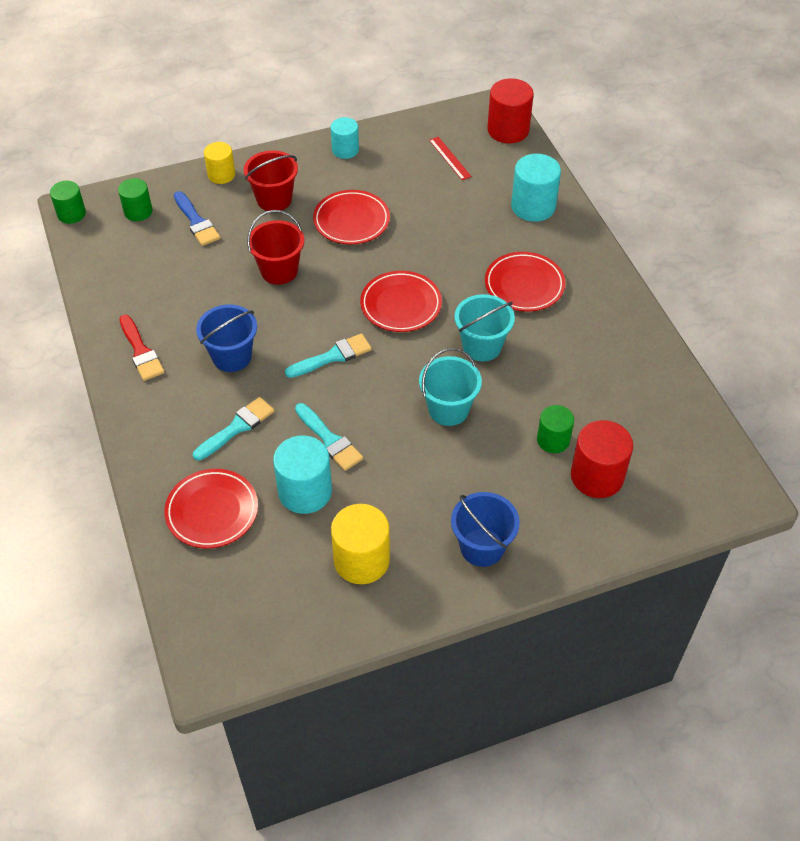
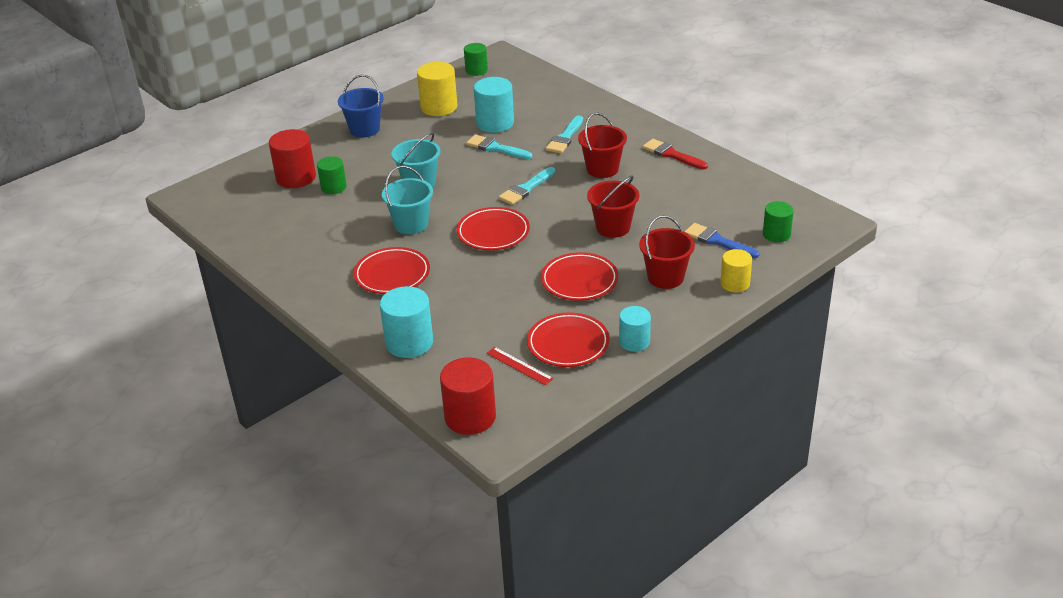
camera: 160 degrees right, 15 degrees down
(71, 214) = (830, 217): green cylinder -> green cylinder (476, 70)
(212, 511) = (547, 102): red plate -> red plate (568, 344)
(232, 356) = (602, 169): blue bucket -> red bucket

